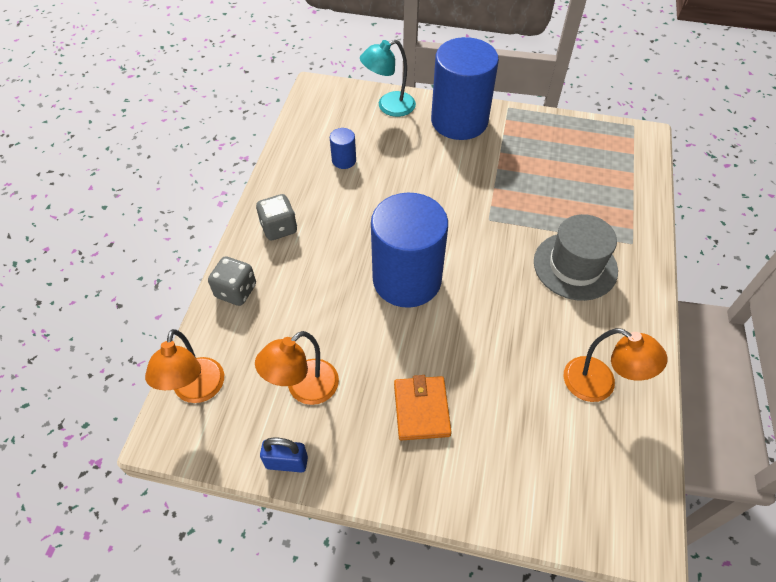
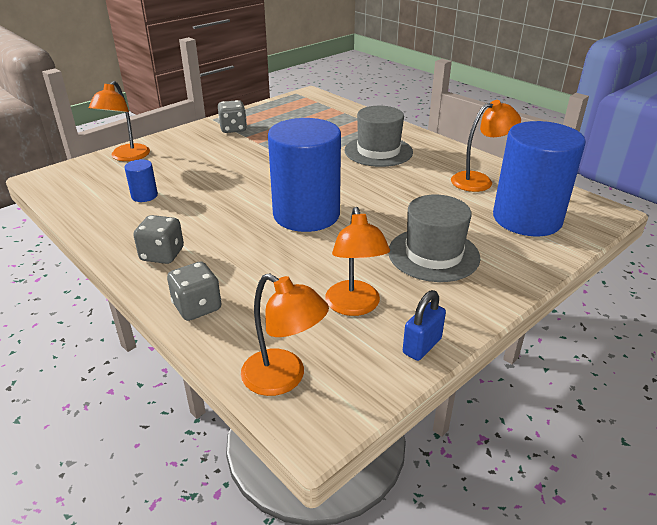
camera: 55 degrees left, 20 degrees down
(389, 106) = (126, 157): turquoise lamp -> orange lamp
(421, 409) = (433, 254): orange wallet -> grey hat
(459, 121) = (192, 138): blue cylinder -> blue cylinder (527, 219)
(504, 134) = (233, 129): none -> grey dice

